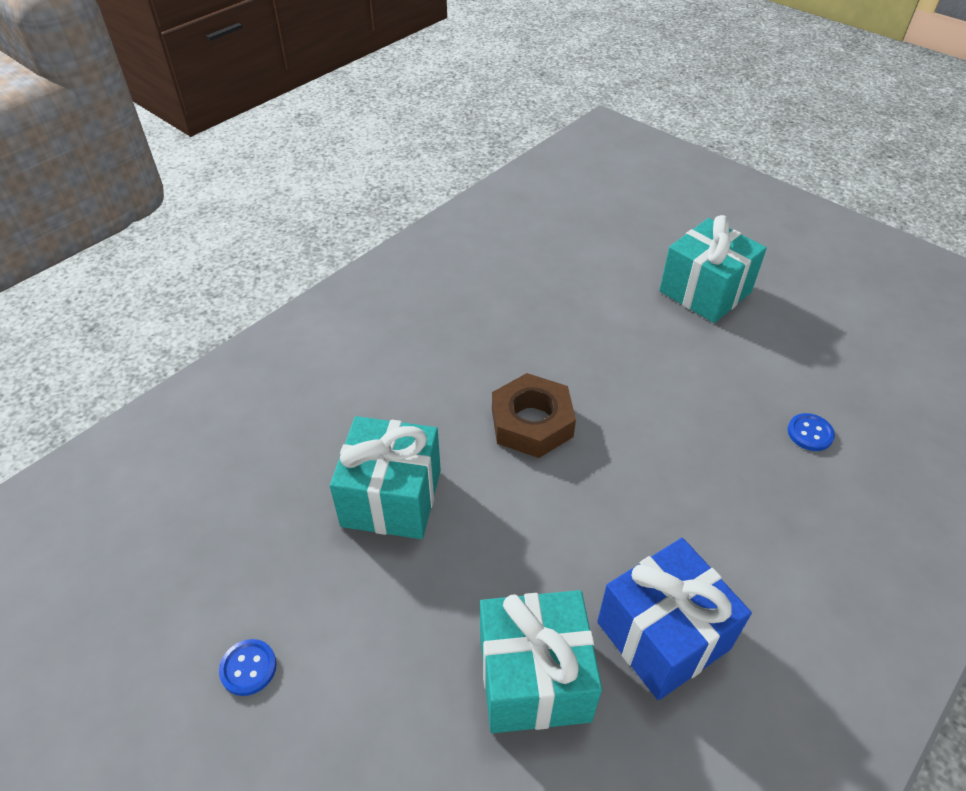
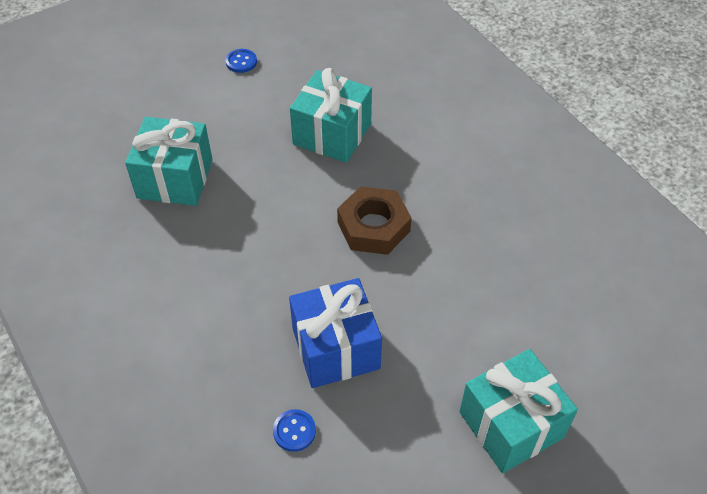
camera: 105 degrees right, 5 degrees up
(663, 635) = (168, 251): blue gift -> blue gift (335, 348)

